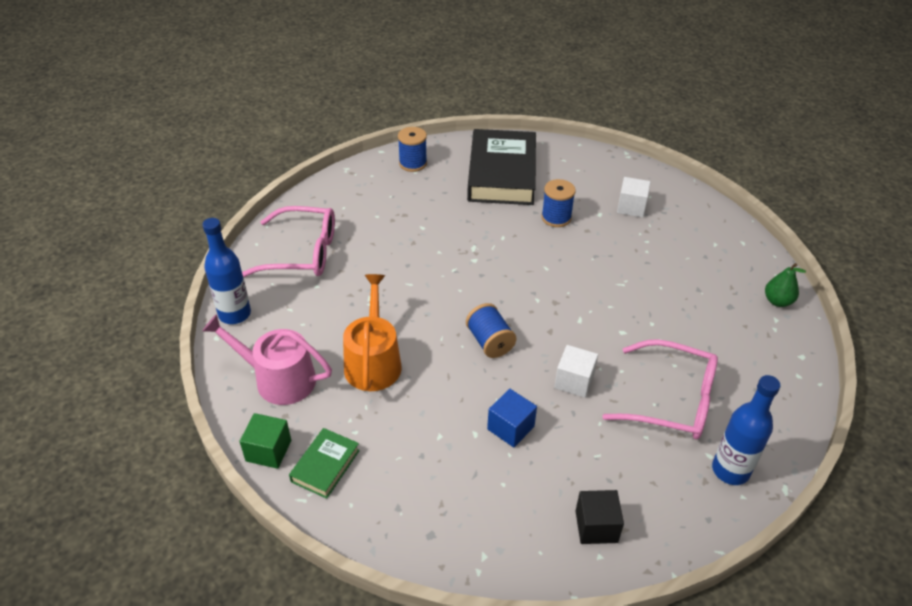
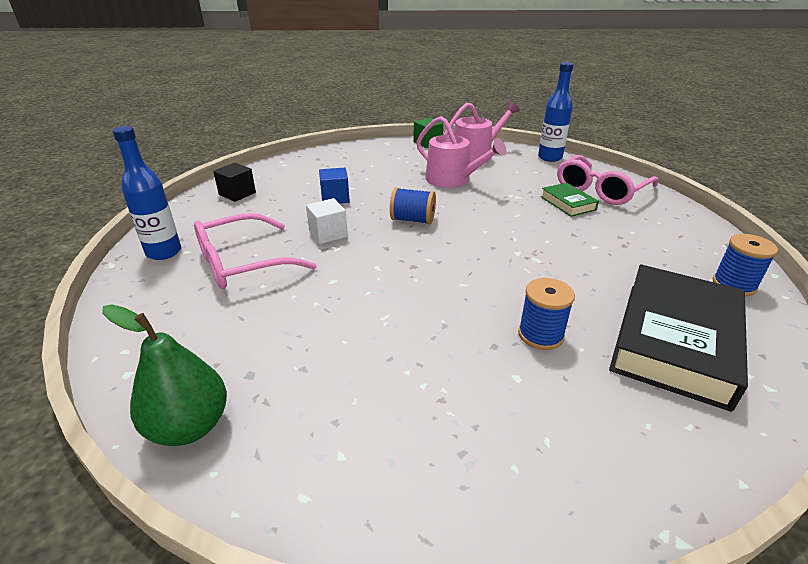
camera: 130 degrees right, 10 degrees down
(325, 466) = (397, 150): green book -> green book (567, 203)
(373, 361) = (452, 180): orange watering can -> pink watering can
(502, 174) = (674, 340): black book -> black book turned 75 degrees clockwise
(631, 207) = (505, 421): white cube -> none
(777, 301) = (189, 426): green pear -> green pear, size x1.62

